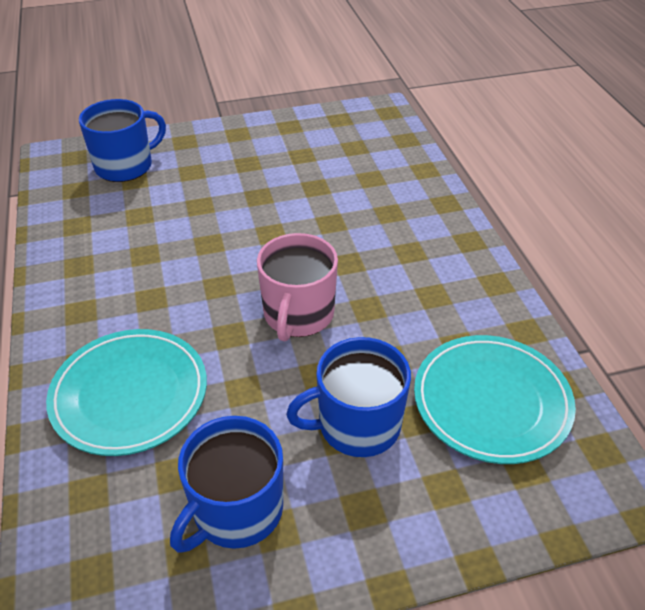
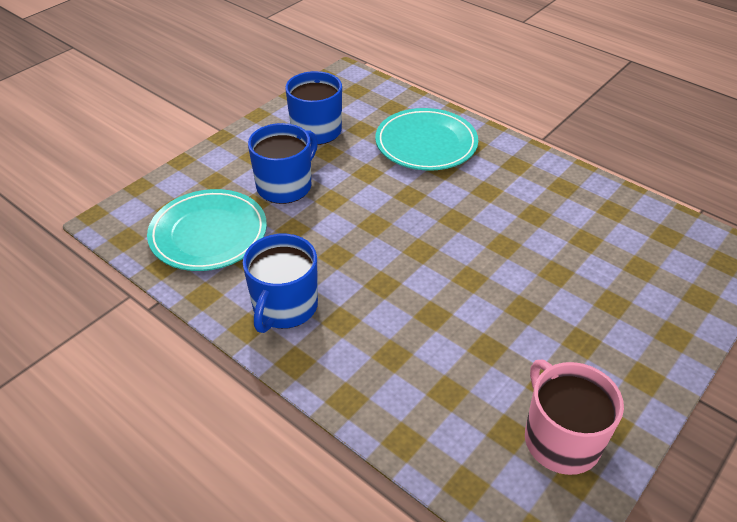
camera: 145 degrees right, 0 degrees up
(125, 166) = (672, 277): blue mug -> blue mug (284, 307)
(298, 314) = (380, 227): pink mug -> pink mug (560, 439)

